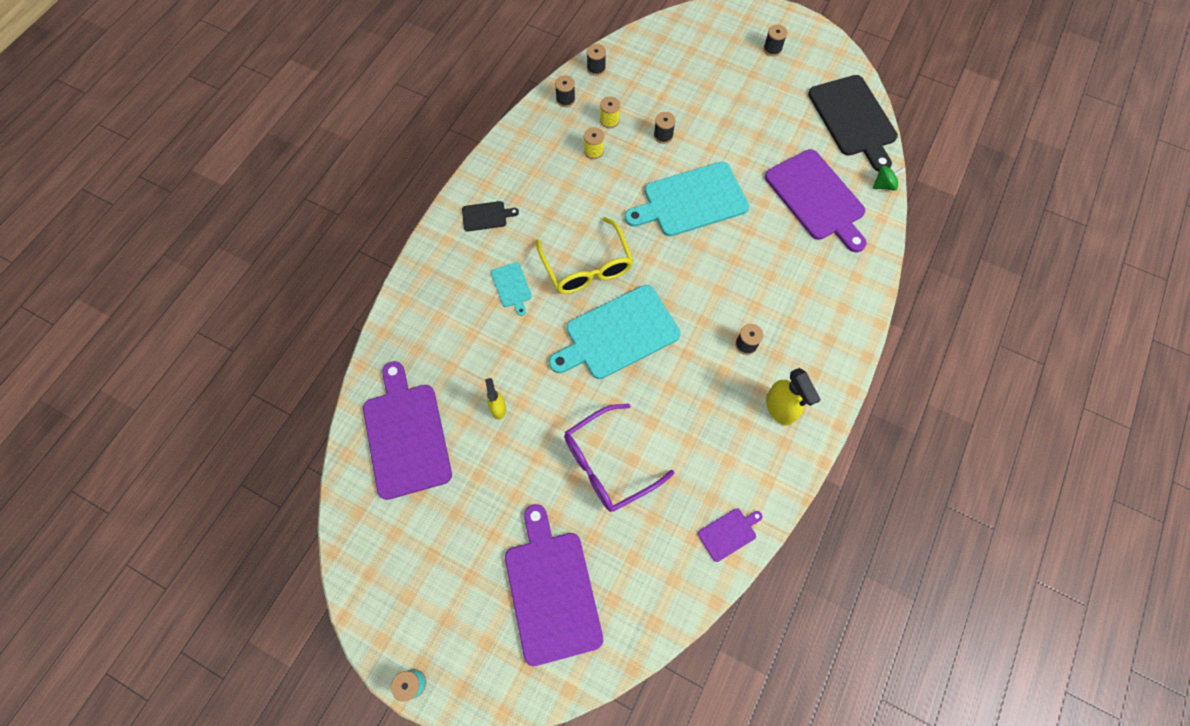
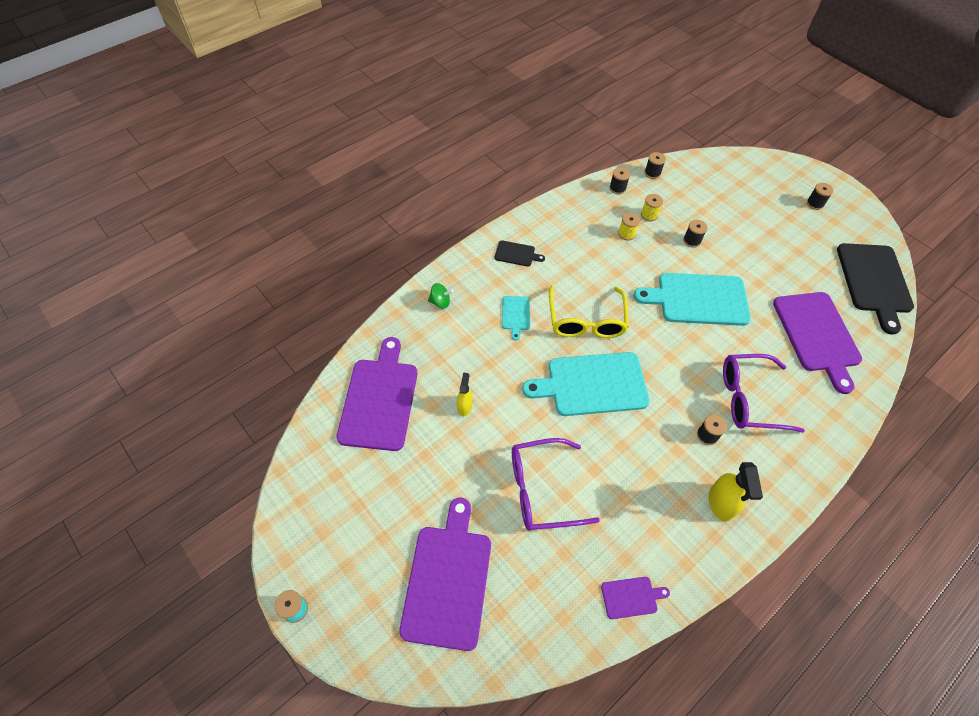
camera: 20 degrees right, 10 degrees down
(773, 291) = (749, 399): none -> purple glasses
(884, 185) = (887, 345): green spinning top -> green spinning top (440, 302)

